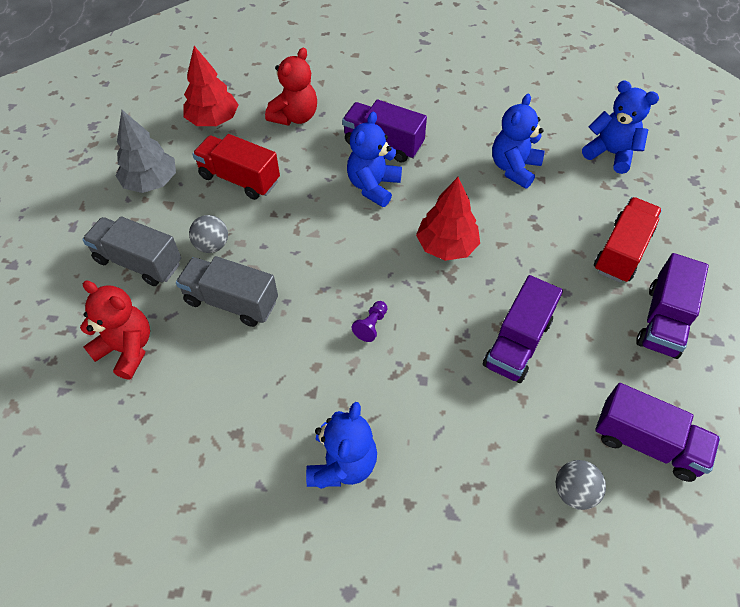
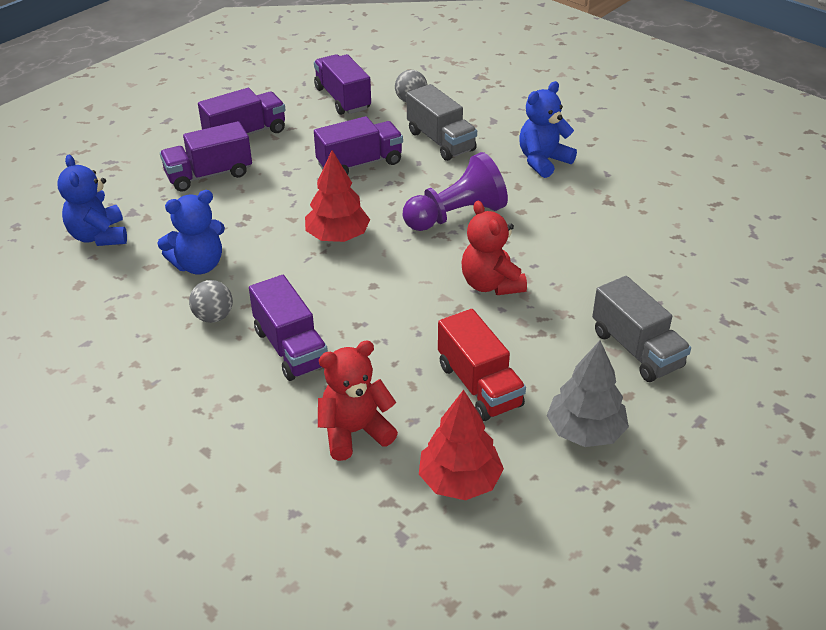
camera: 145 degrees left, 15 degrees down
(127, 349) = (675, 284): red teddy bear -> red teddy bear (491, 284)
(212, 245) = (552, 331): grey ball -> grey ball (213, 317)
(231, 302) = (562, 278): grey truck -> grey truck (441, 141)
(371, 325) = (456, 215): purple pawn -> purple pawn, size x2.43
(373, 186) = (347, 311): blue teddy bear -> none
(621, 251) = (209, 175): red truck -> purple truck

